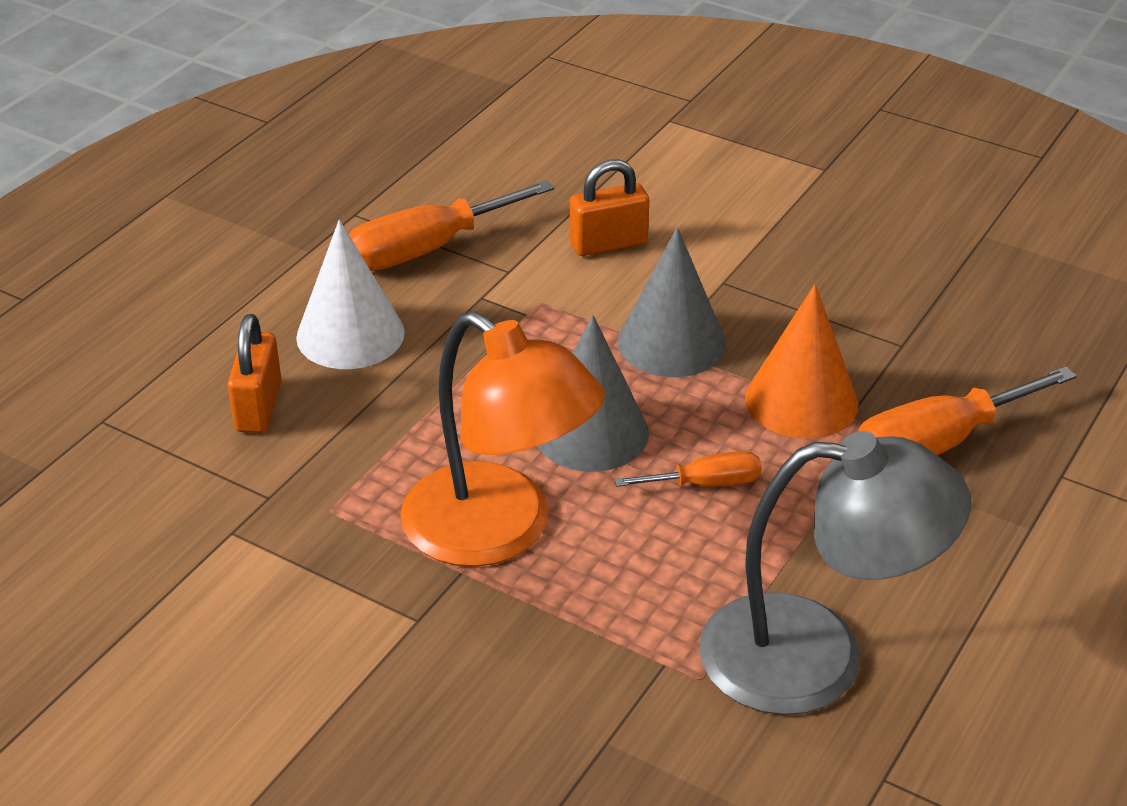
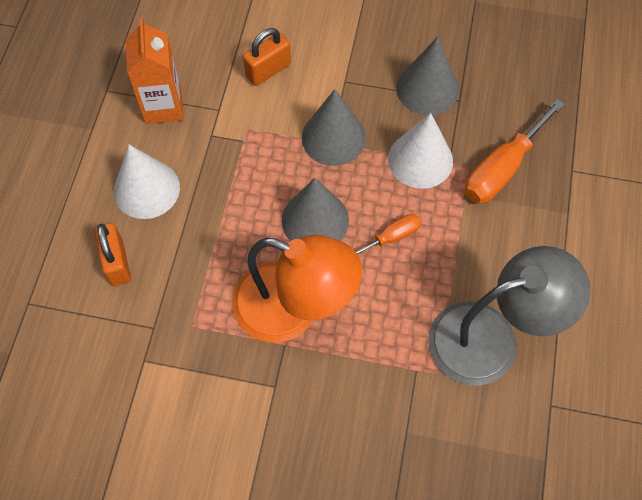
camera: 20 degrees left, 25 degrees up
(427, 249) = (163, 106): orange screwdriver -> orange carton
(801, 401) = (420, 160): orange cone -> white cone
(854, 319) = (427, 88): none -> grey cone

